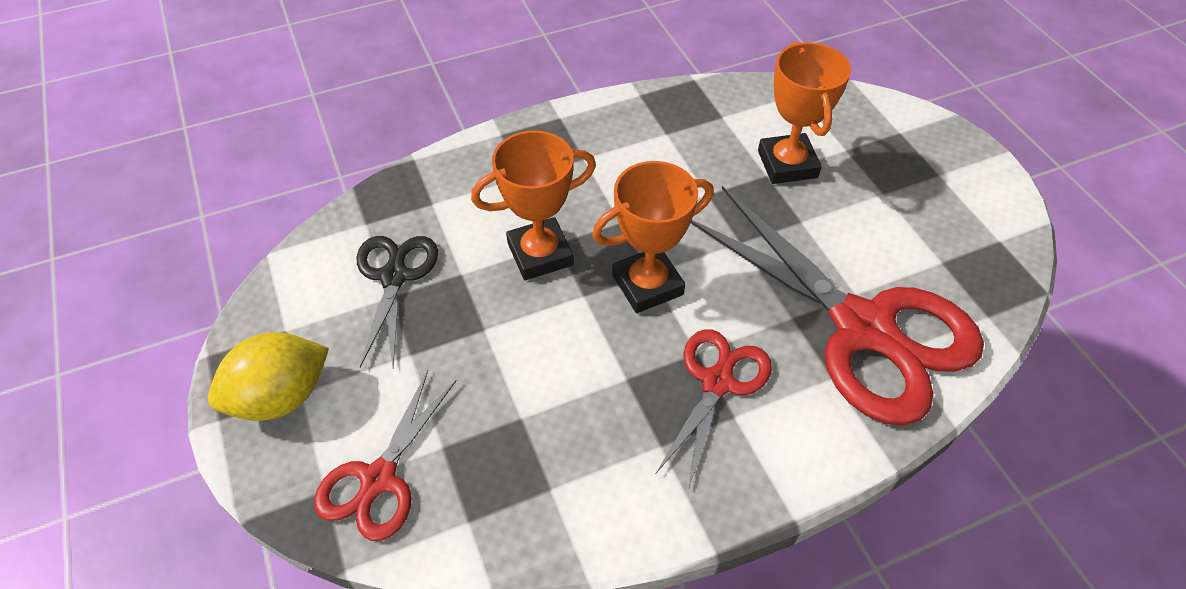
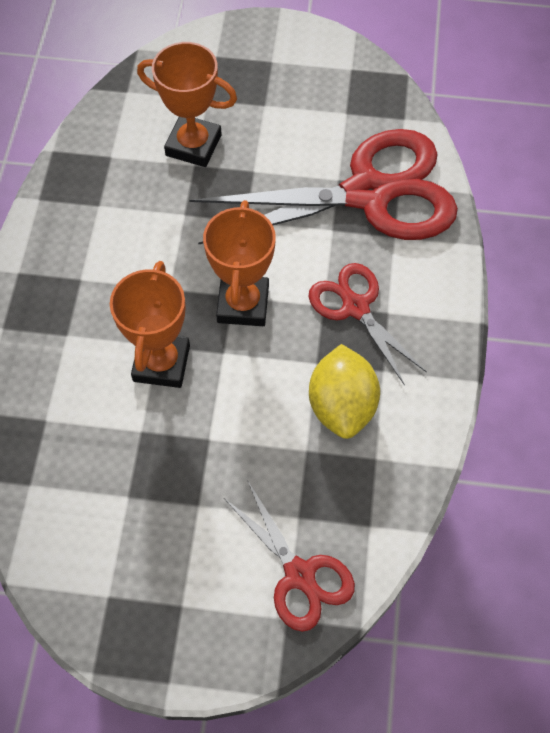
camera: 60 degrees left, 10 degrees up
(281, 397) = (177, 623): yellow lemon -> yellow lemon (342, 405)
(394, 277) = (109, 485): black scissors -> none

